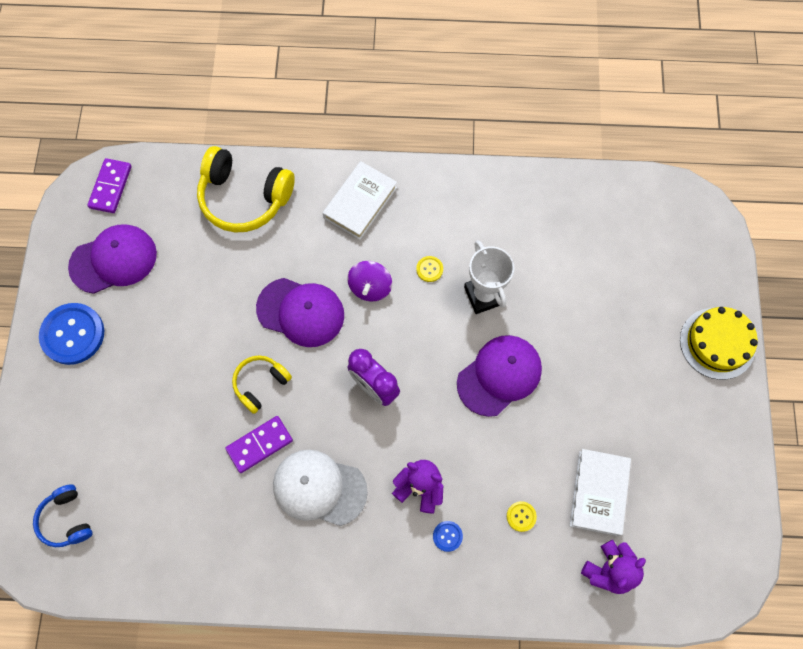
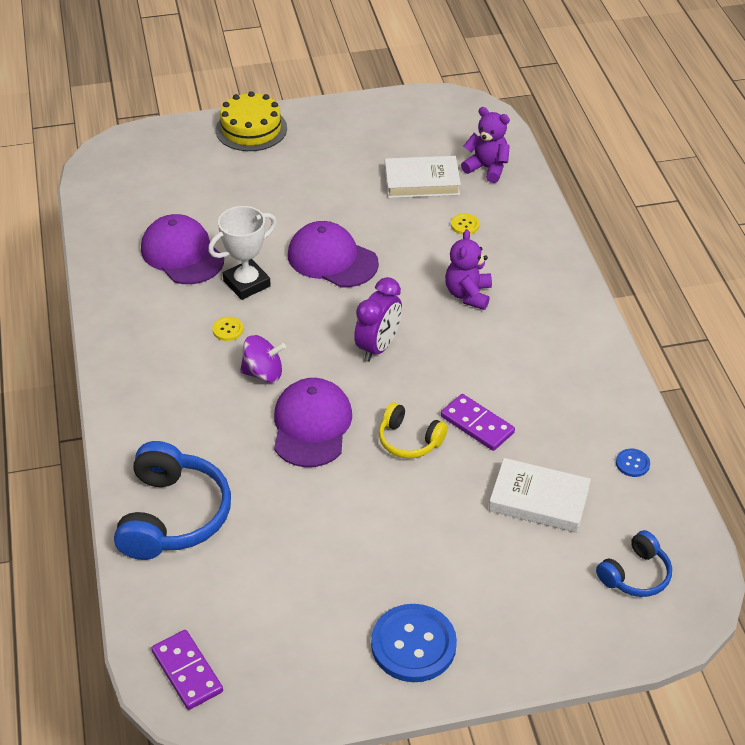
camera: 105 degrees left, 25 degrees down
(111, 187) = (187, 671): purple domino -> purple domino turned 60 degrees clockwise
(113, 260) = (297, 632): purple cap -> purple cap (182, 254)
(244, 198) = (173, 516): yellow headphones -> blue headphones
(319, 488) = (501, 367): white cap -> none
(360, 203) = (156, 403): white book -> white book (539, 500)
(447, 536) = (505, 268): blue button -> blue button (632, 463)

